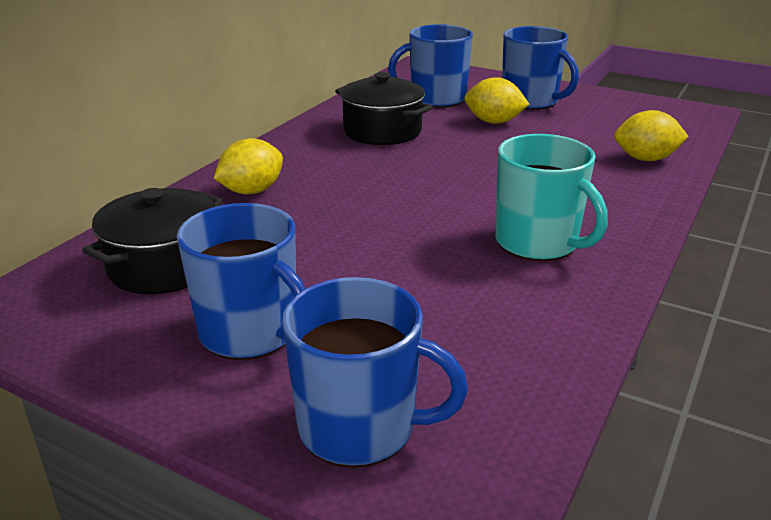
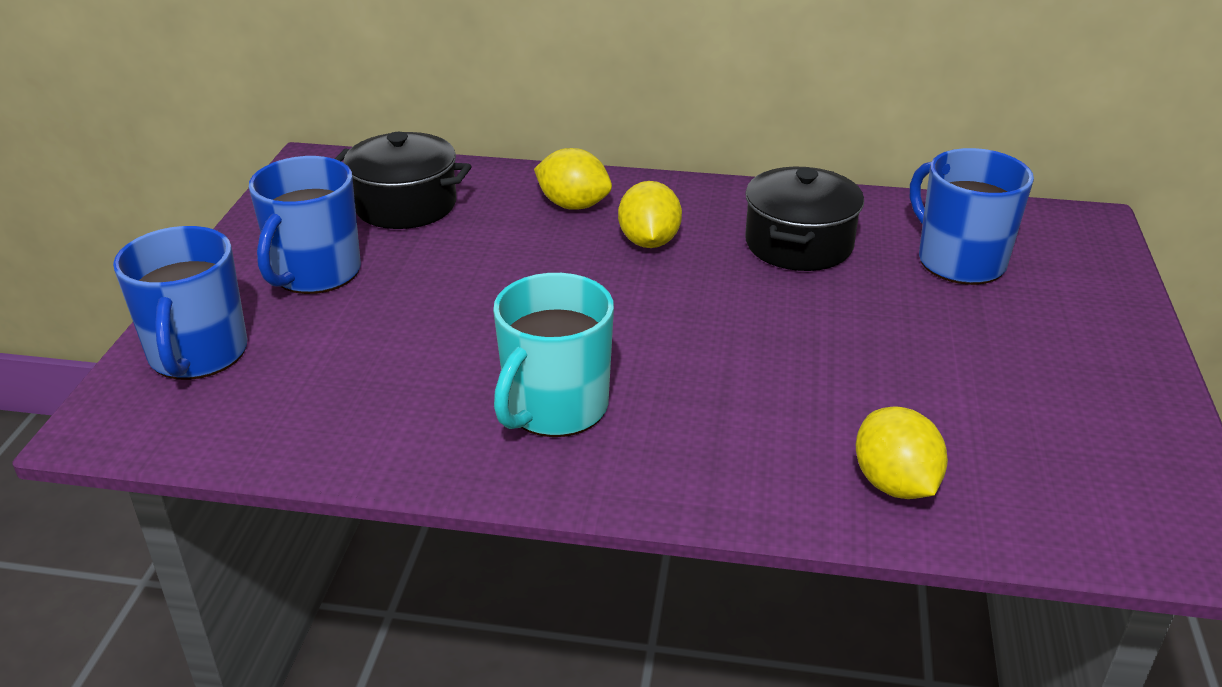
camera: 70 degrees right, 5 degrees up
(494, 122) = (915, 323): yellow lemon -> yellow lemon (649, 242)
(530, 101) = (1041, 344): blue mug -> none

